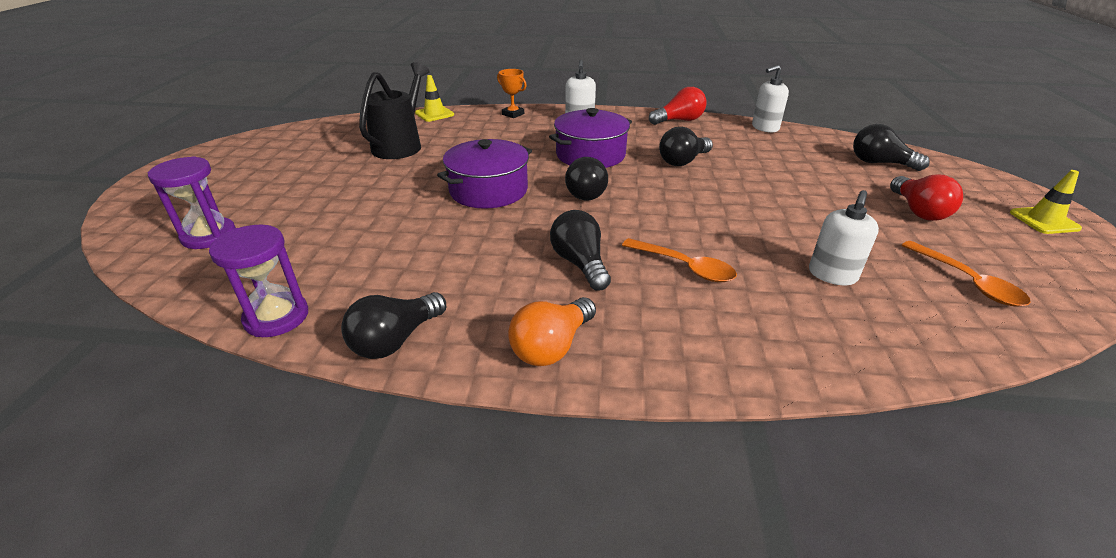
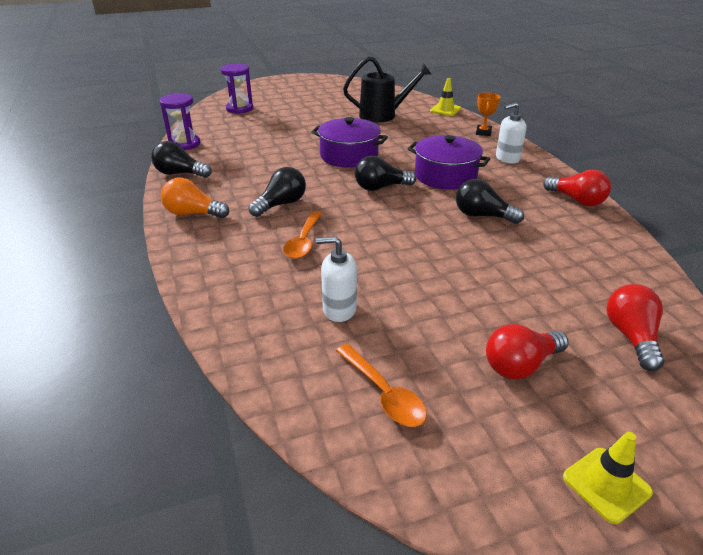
camera: 65 degrees right, 0 degrees up
(765, 128) = (631, 249): white soap dispenser -> none
(879, 163) = (631, 336): black light bulb -> red light bulb
(967, 282) = (384, 393): orange spoon -> orange spoon turned 75 degrees counterclockwise

